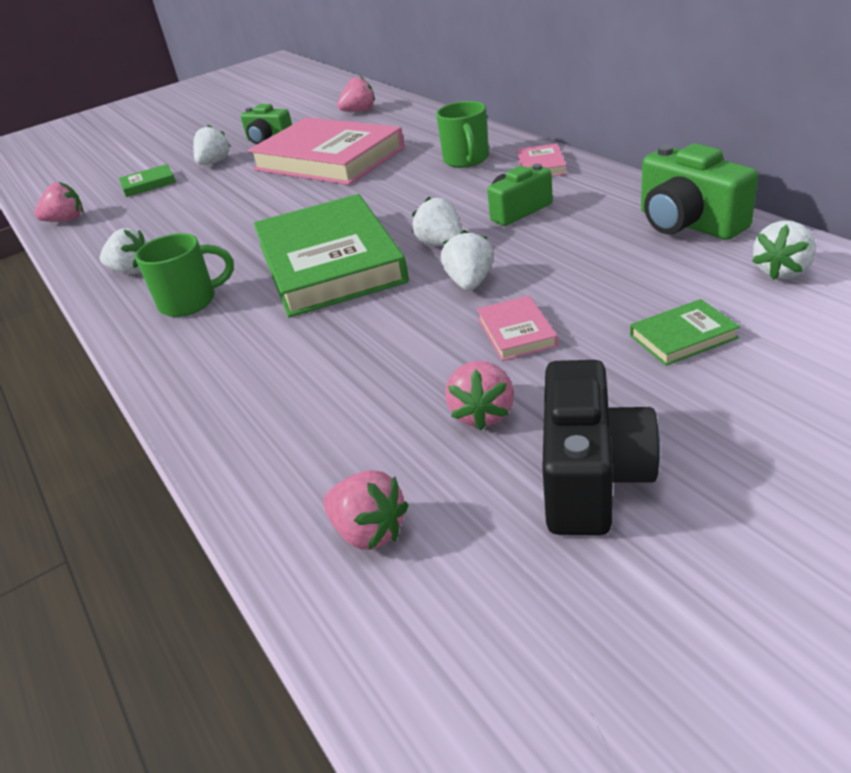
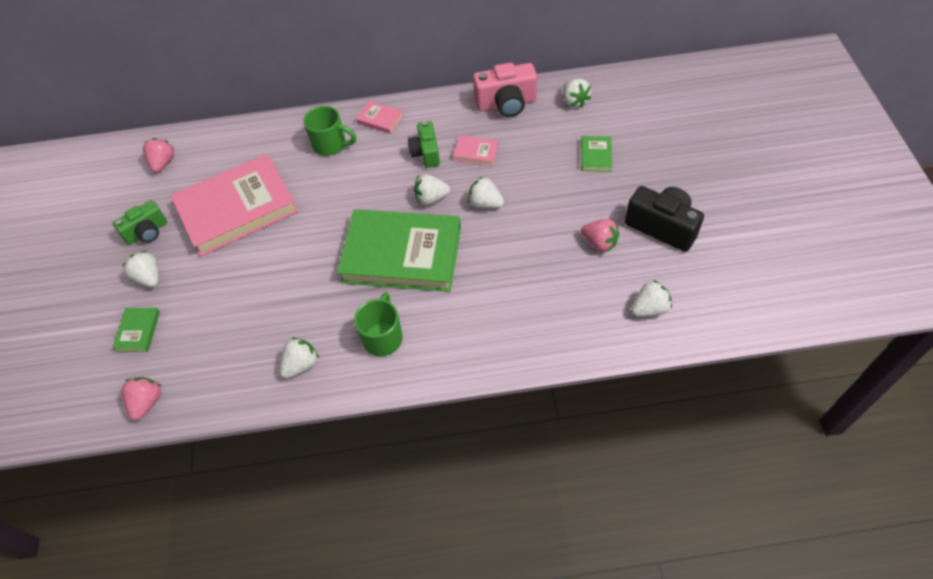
camera: 65 degrees left, 20 degrees up
(369, 532) = (649, 308): pink strawberry -> white strawberry
(516, 332) = (546, 206): pink book -> pink book (476, 152)
(688, 224) = (506, 104): green camera -> pink camera

